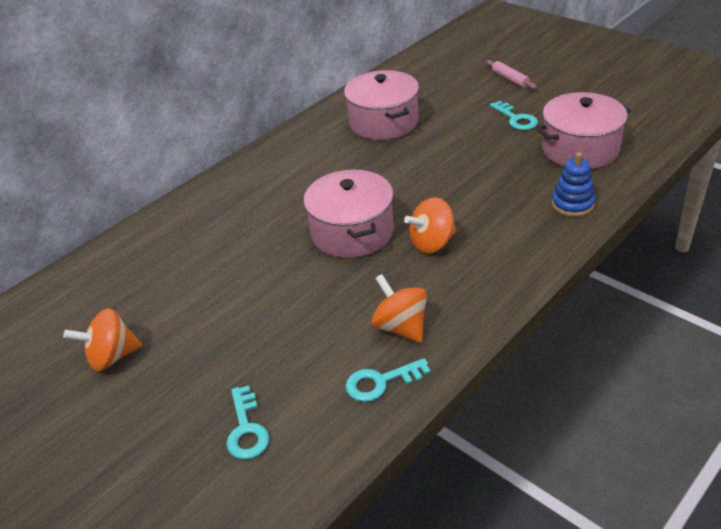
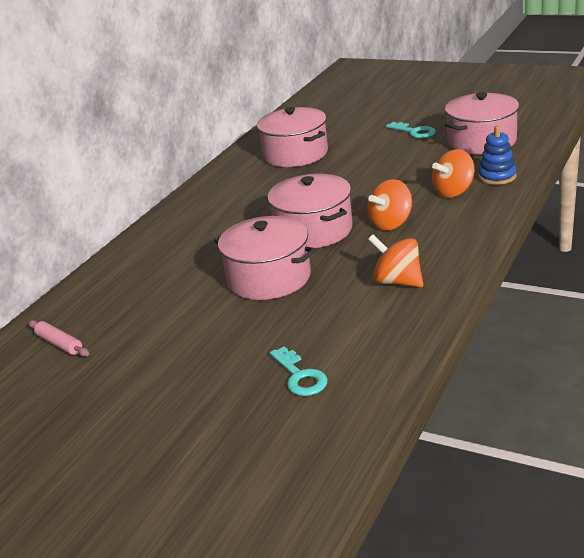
camera: 15 degrees left, 10 degrees down
(112, 357) = (135, 359): orange spinning top -> orange spinning top (454, 192)
(280, 286) = (269, 278): none -> pink pot
(381, 382) = (403, 319): turquoise key -> none
(510, 79) = (393, 107): pink rolling pin -> pink rolling pin (59, 344)

